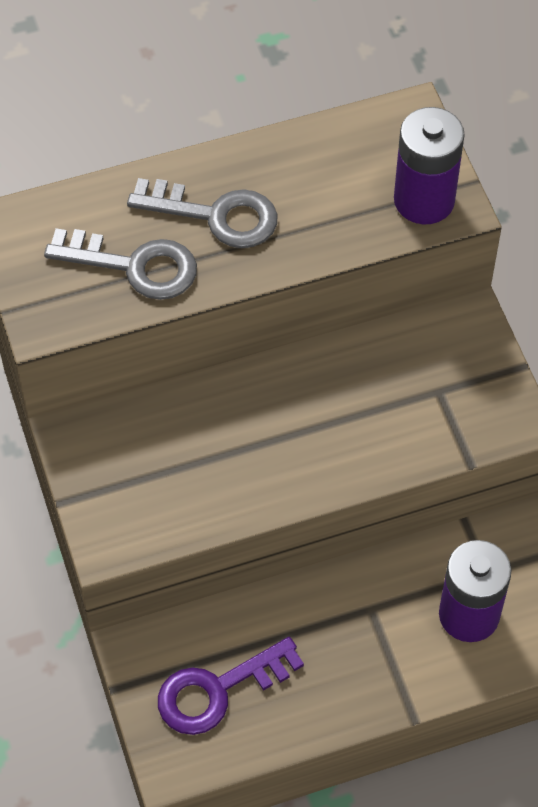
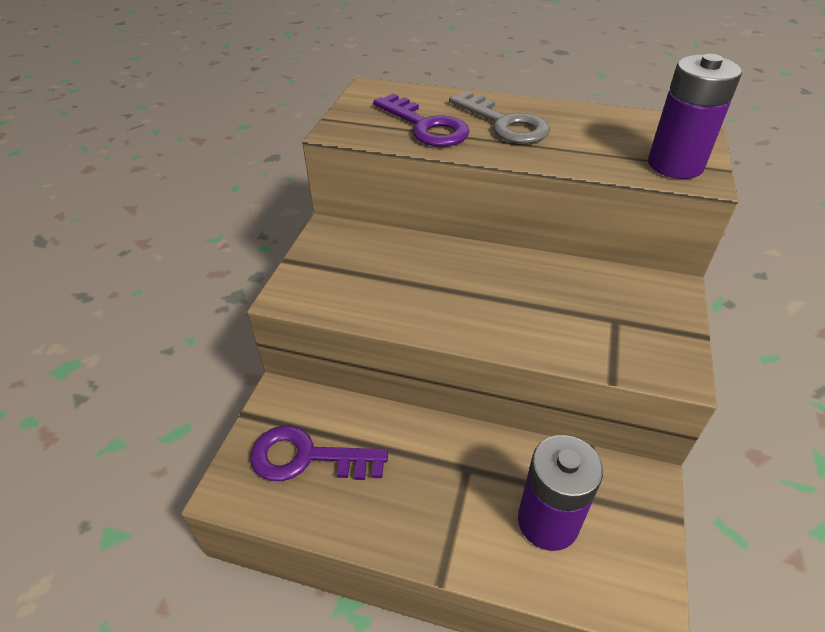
camera: 35 degrees right, 15 degrees down
(134, 265) = (426, 126): grey key -> purple key

